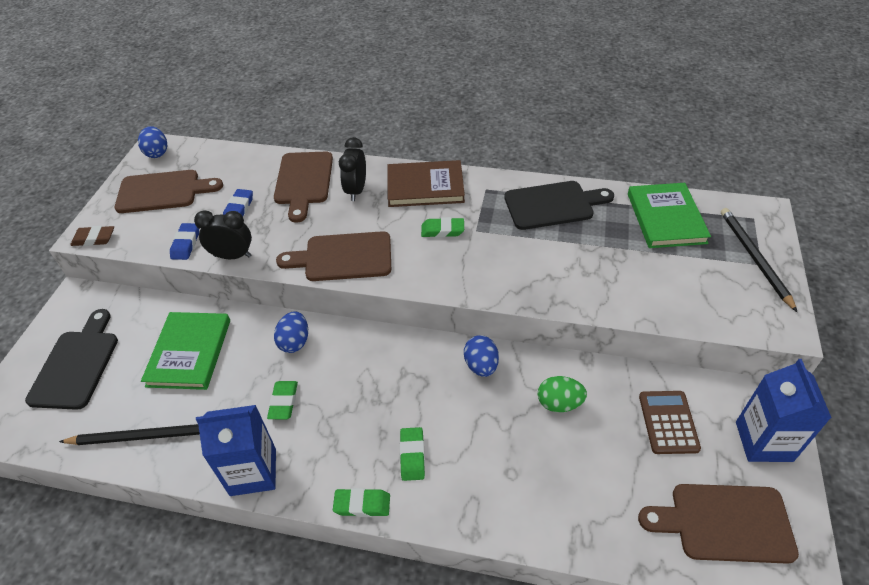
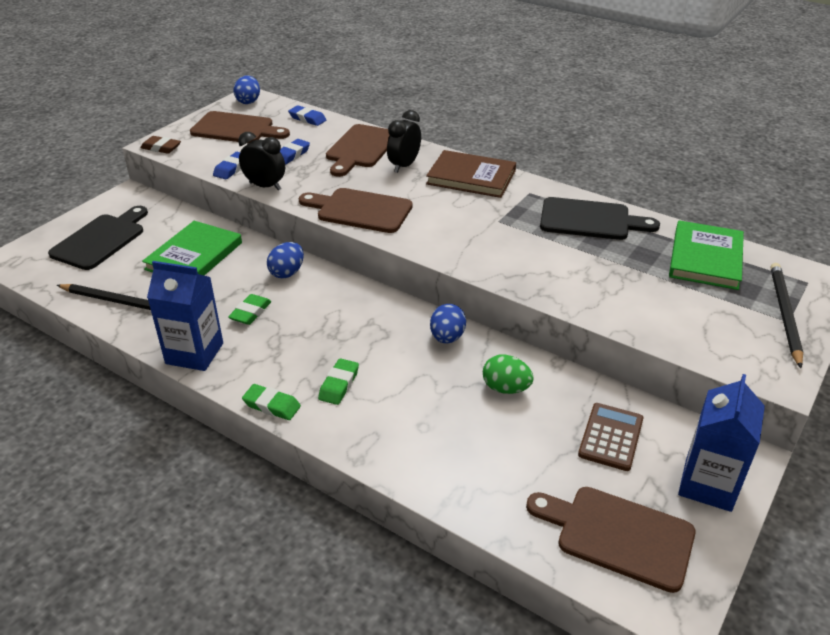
camera: 20 degrees right, 10 degrees down
(230, 159) = (307, 119): none -> blue eraser
(442, 230) = (465, 213): green eraser -> none

